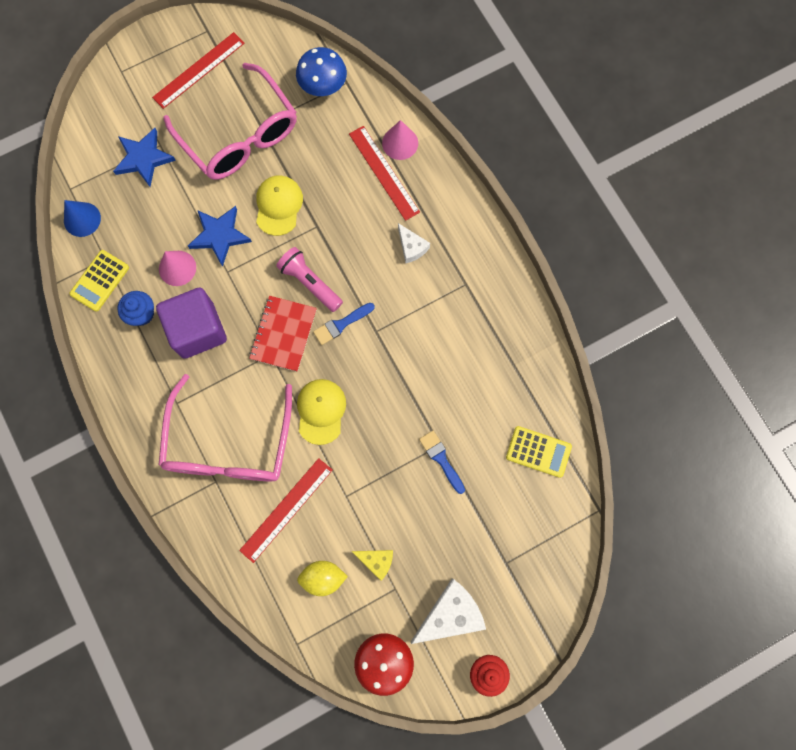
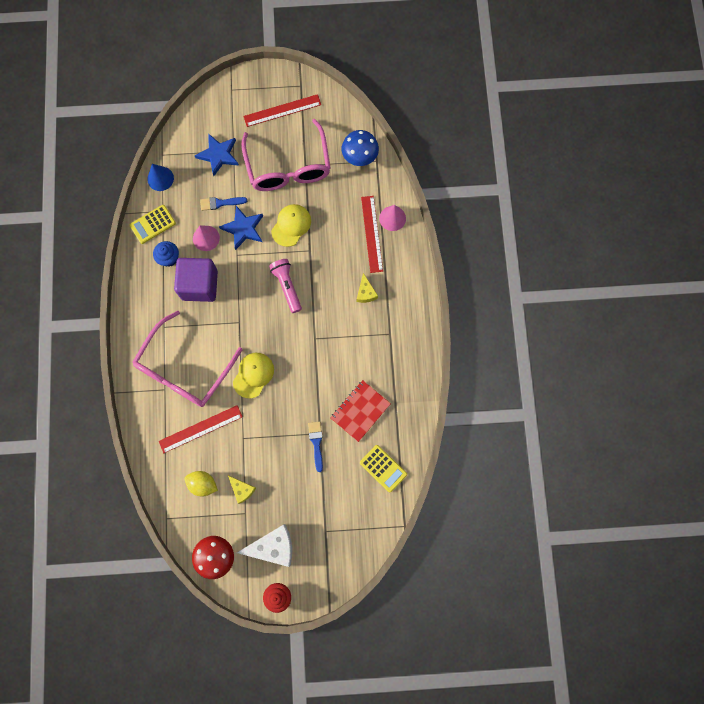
camera: 25 degrees right, 0 degrees up
(283, 334) = (253, 313): red notebook -> red notebook (360, 411)
(341, 324) = (294, 323): blue brush -> blue brush (220, 203)
(411, 247) = (365, 293): white cheese -> yellow cheese

